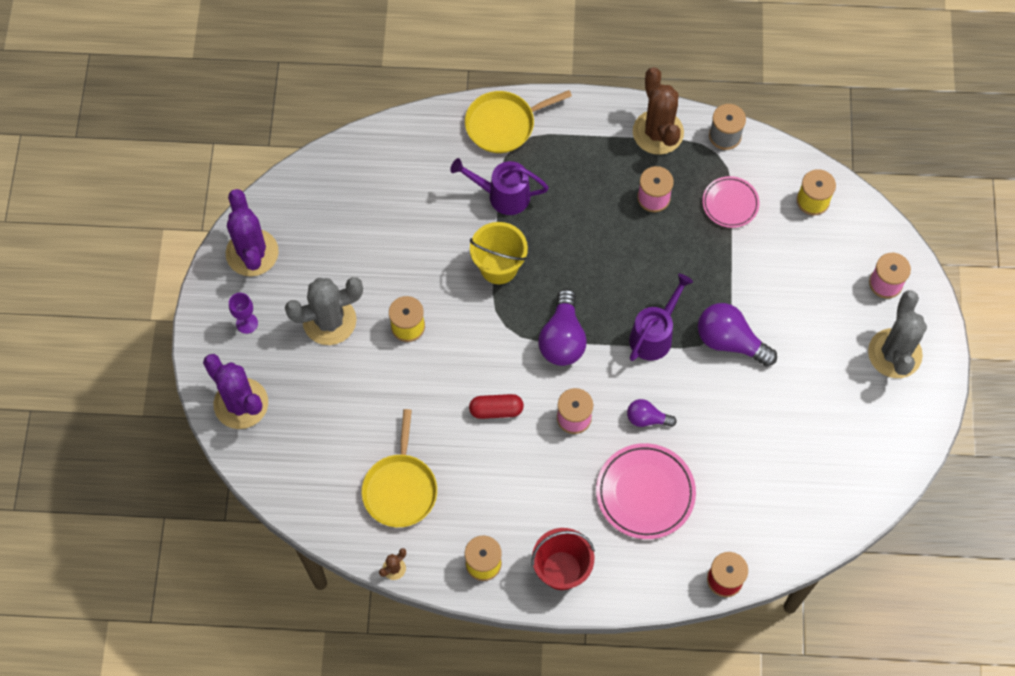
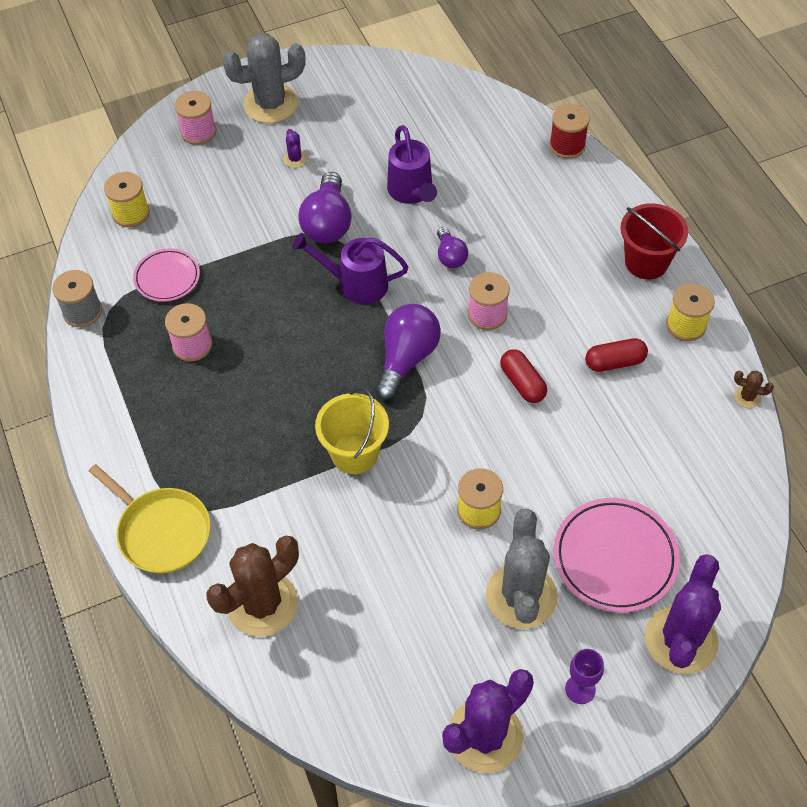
camera: 115 degrees left, 10 degrees down
(329, 321) = (521, 596): grey cactus -> grey cactus turned 45 degrees clockwise
(400, 488) = (664, 430): yellow pan -> none
(478, 488) = (614, 362): none -> red capsule
(502, 195) = (260, 490): purple watering can -> purple watering can (412, 192)
(562, 339) = (406, 359): purple light bulb -> purple light bulb turned 45 degrees counterclockwise
(645, 493) = (526, 229): pink plate -> pink plate (615, 557)
(658, 132) = (105, 373): brown cactus -> brown cactus (262, 604)
(816, 346) = (295, 159): none -> purple cactus

